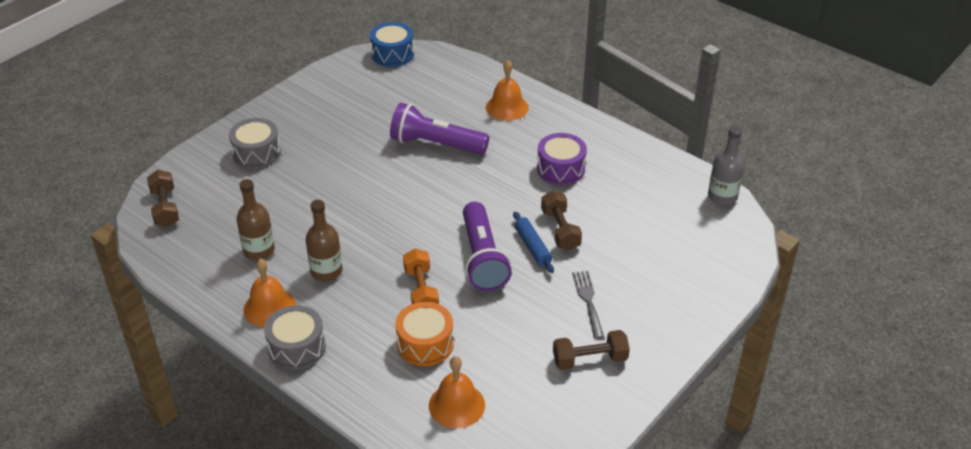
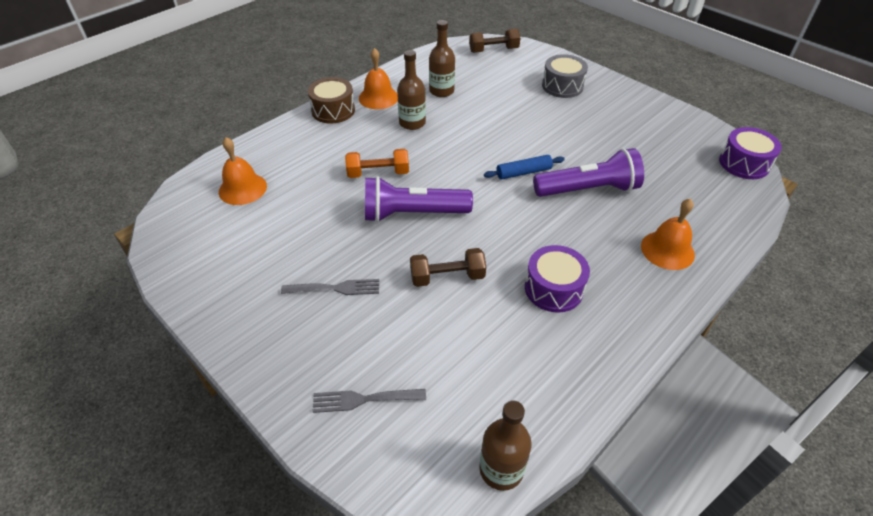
camera: 95 degrees right, 5 degrees up
(297, 348) = (333, 110): grey drum -> brown drum
(392, 54) = (744, 163): blue drum -> purple drum
(425, 344) = (315, 173): orange drum -> none
(436, 144) = (588, 190): purple flashlight -> purple flashlight turned 60 degrees clockwise
(532, 247) = (423, 252): blue rolling pin -> blue rolling pin (523, 172)
(589, 359) = (257, 280): brown dumbbell -> none
(693, 268) = (363, 399): none -> grey fork
(722, 196) = (501, 469): grey bottle -> brown bottle

